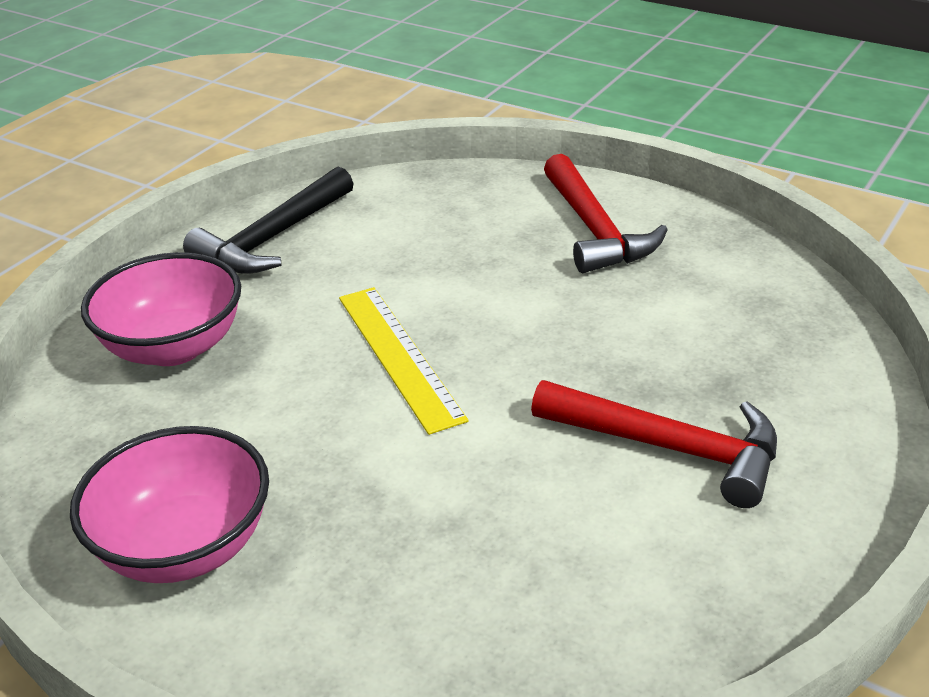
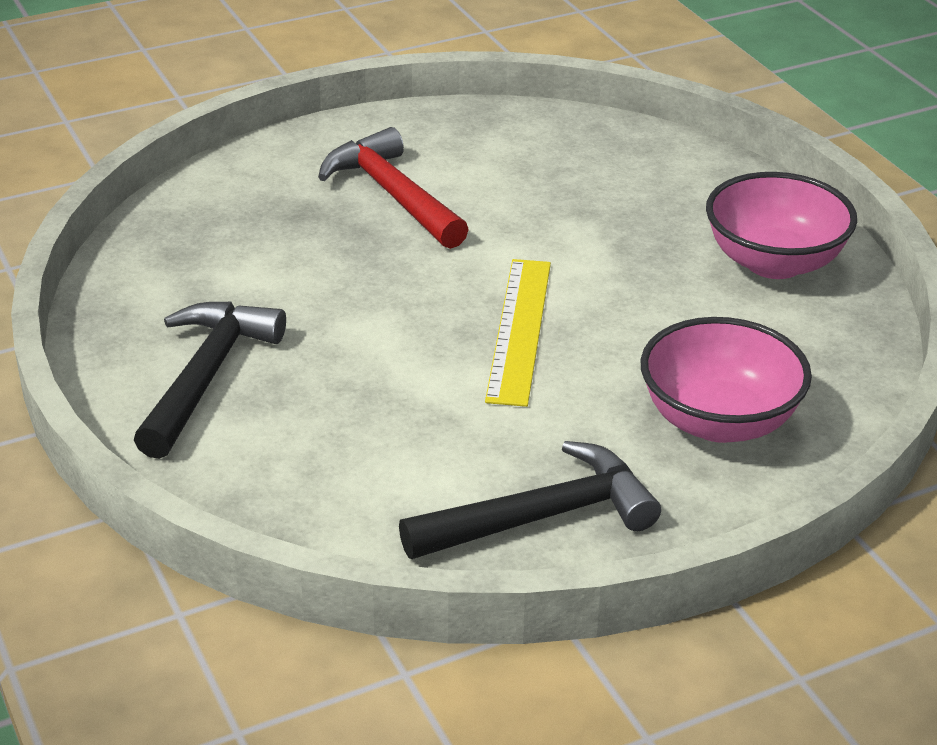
camera: 150 degrees left, 0 degrees up
(594, 229) = (206, 377): red hammer -> black hammer

